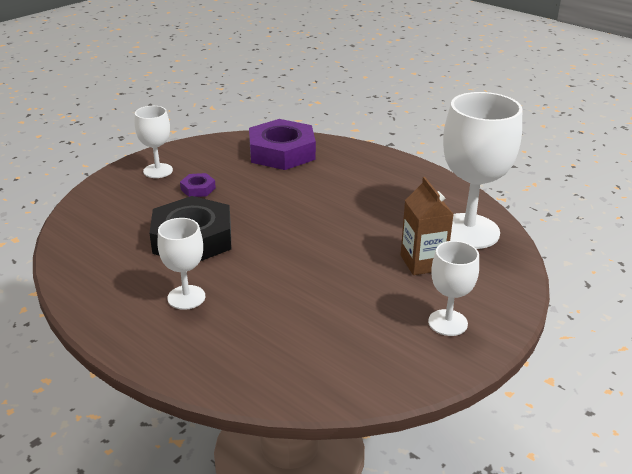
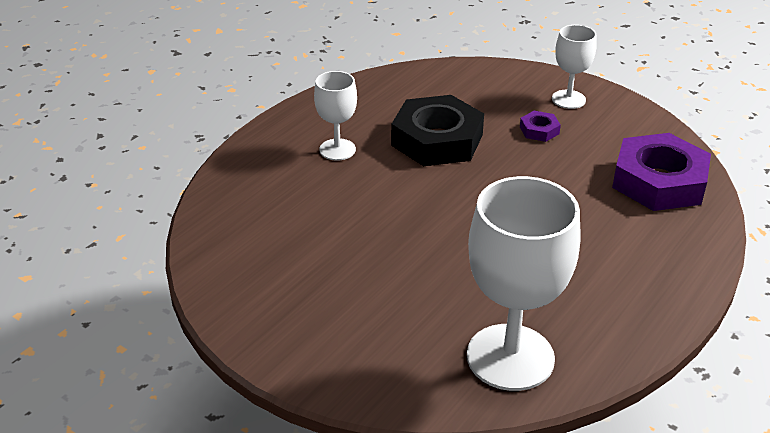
camera: 85 degrees right, 5 degrees up
(423, 262) = (425, 311): brown carton -> none
(447, 323) = (309, 329): white goblet -> none

